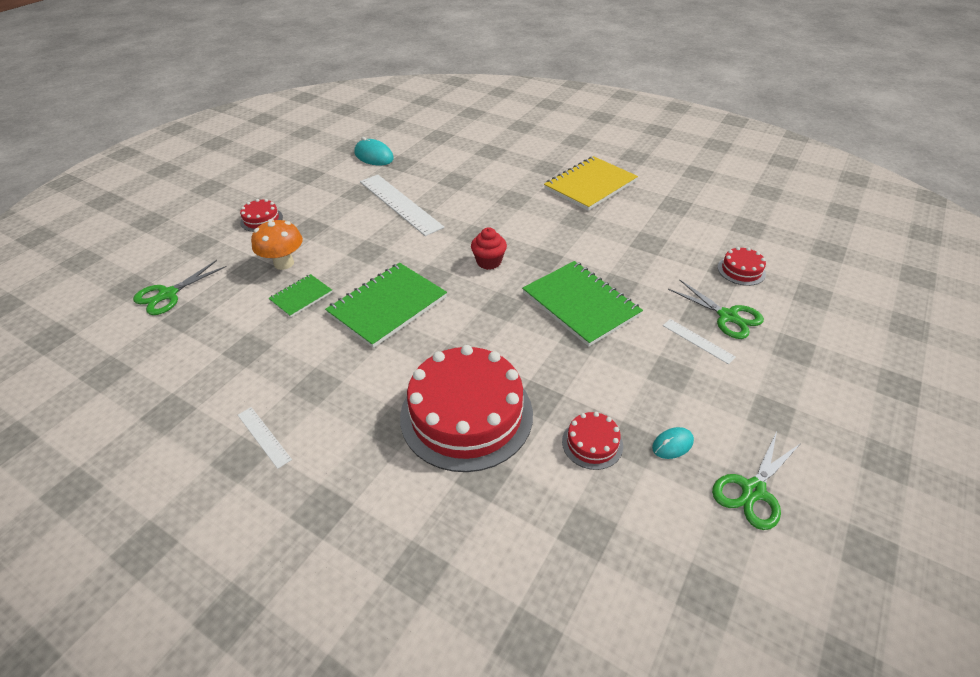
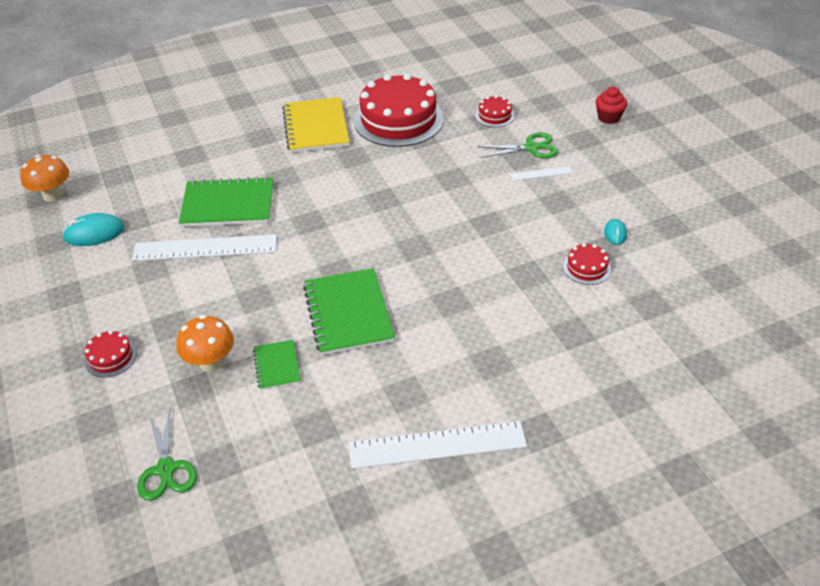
camera: 55 degrees left, 0 degrees up
(264, 436) = (437, 445): white ruler -> white ruler, size x2.14
(394, 125) = (52, 195): none -> orange mushroom
(466, 414) = (511, 317): red cake -> red cake (398, 120)
(489, 262) = (353, 230): red cupcake -> red cupcake (608, 117)
(580, 304) = (454, 206): green notebook -> green notebook (228, 204)
(753, 490) = (671, 221): green scissors -> none

